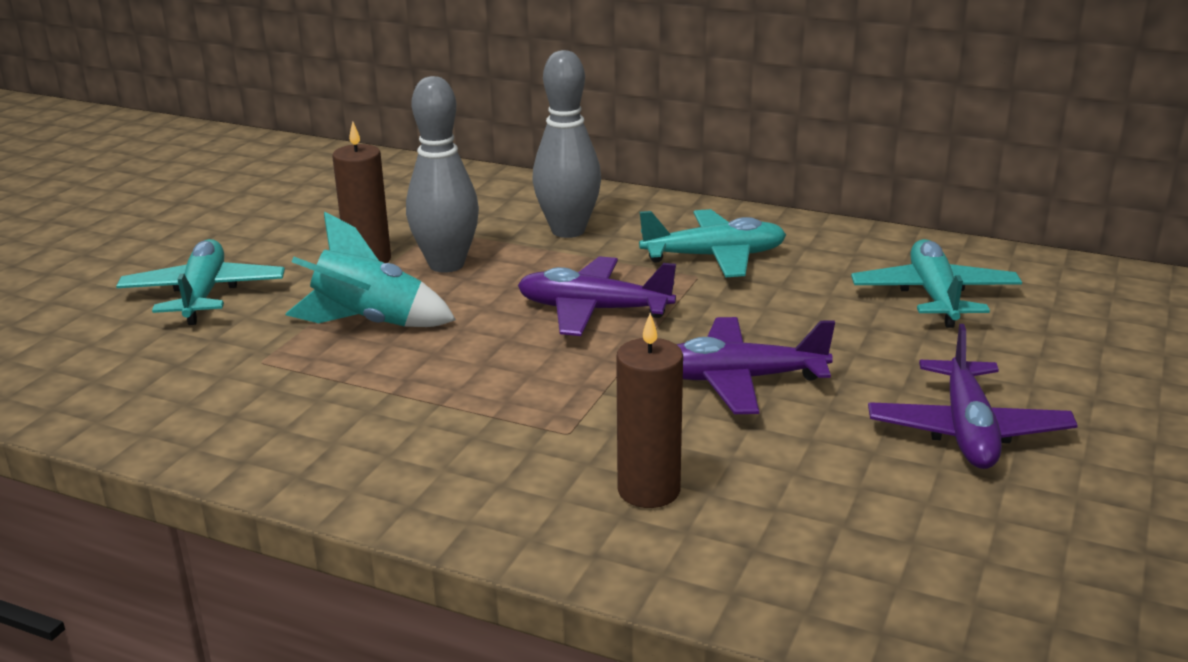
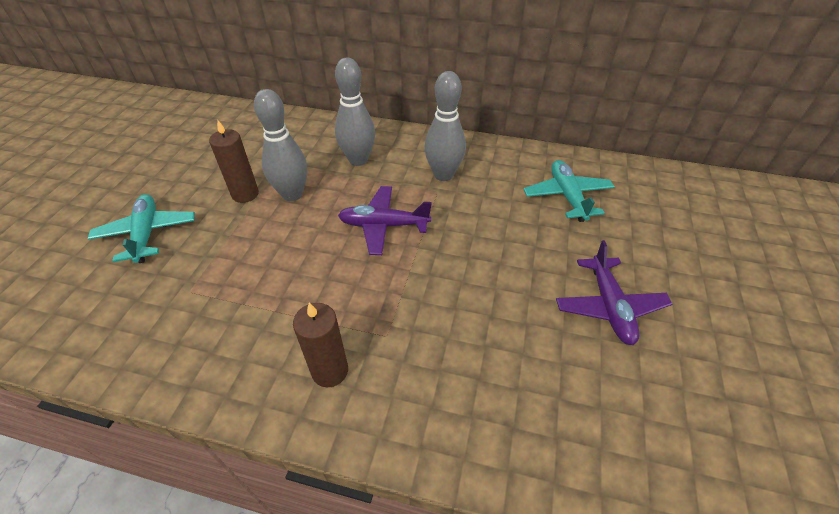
camera: 10 degrees left, 20 degrees up
(369, 323) = (253, 250): turquoise rocket -> none
(649, 490) = (442, 382): brown candle -> brown candle (330, 371)
(714, 257) = (443, 175): turquoise plane -> grey bowling pin
(738, 380) = (476, 277): purple plane -> none

